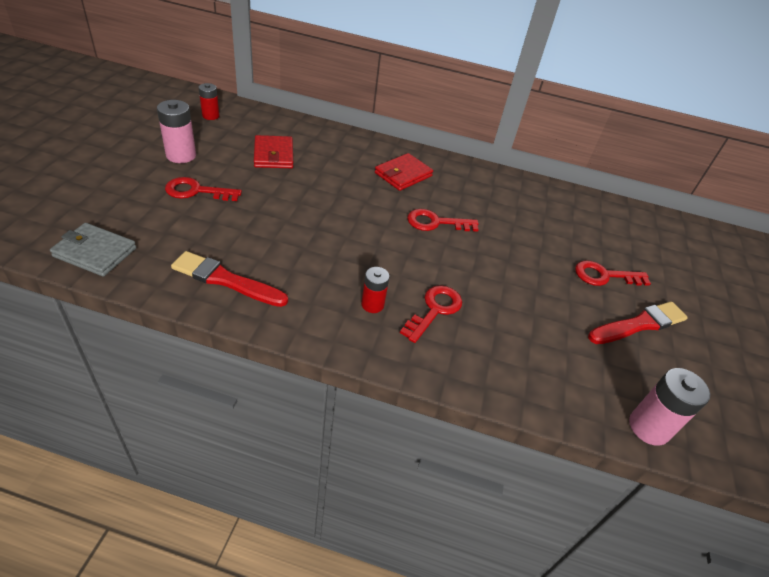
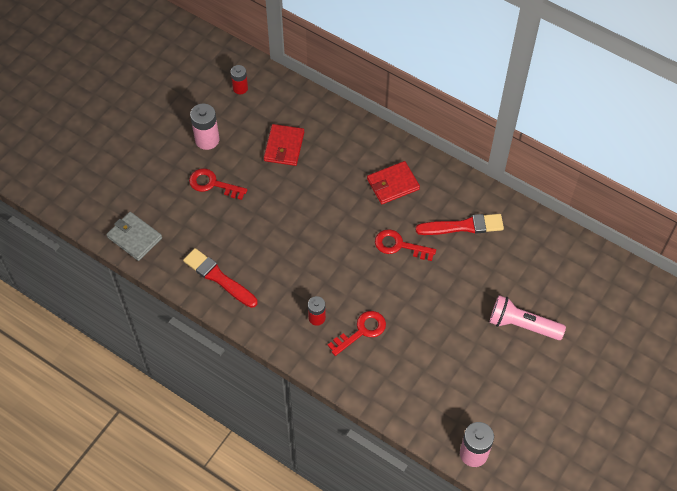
camera: 25 degrees right, 15 degrees up
(604, 276) = (522, 325): red key -> pink flashlight
(639, 324) = (522, 375): red brush -> red brush (463, 226)

